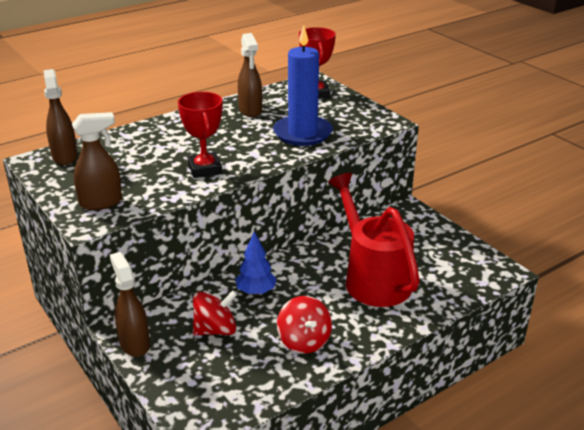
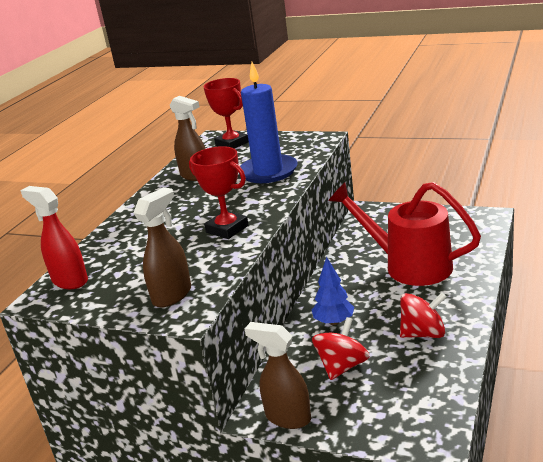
camera: 30 degrees left, 5 degrees down
(65, 156) = (69, 281): brown spray bottle -> red spray bottle
(304, 341) = (423, 333): red spinning top -> red spinning top turned 45 degrees counterclockwise

